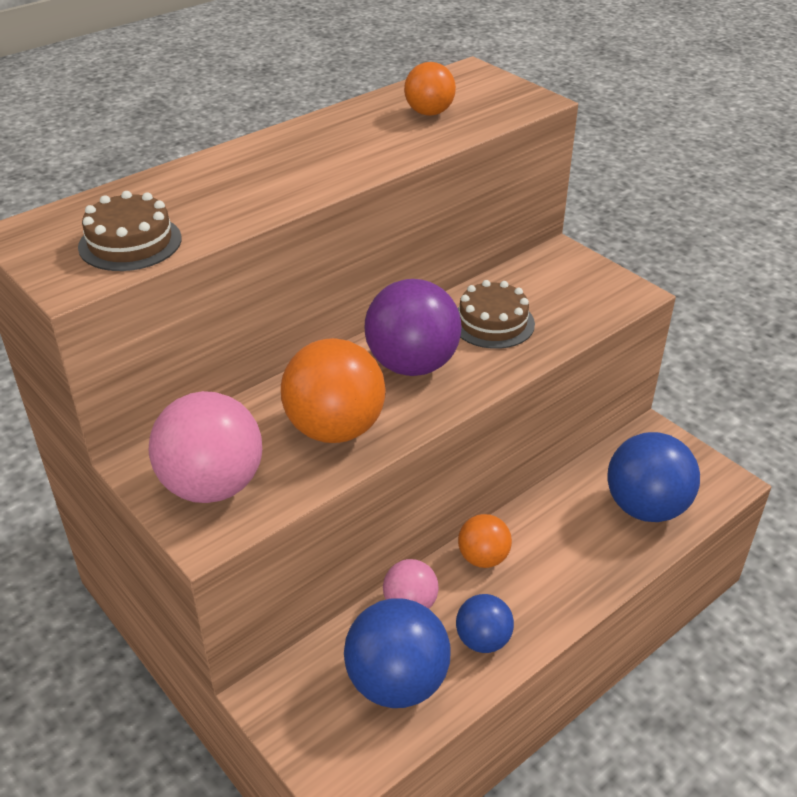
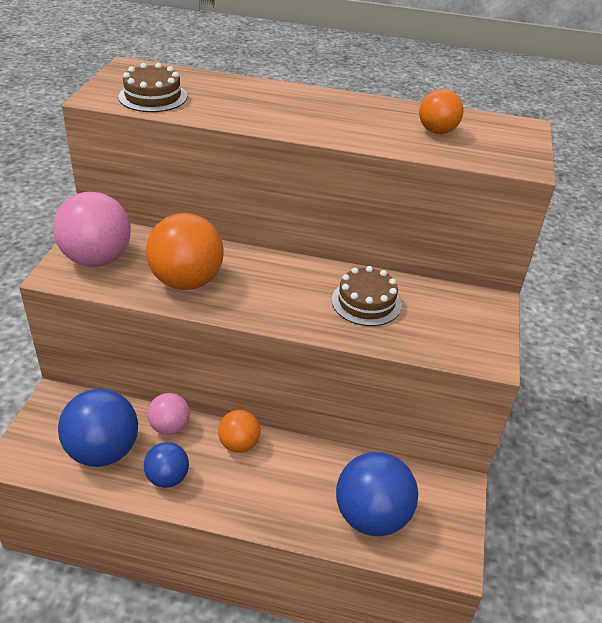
camera: 50 degrees right, 0 degrees up
(412, 365) = (280, 286): purple ball -> none

